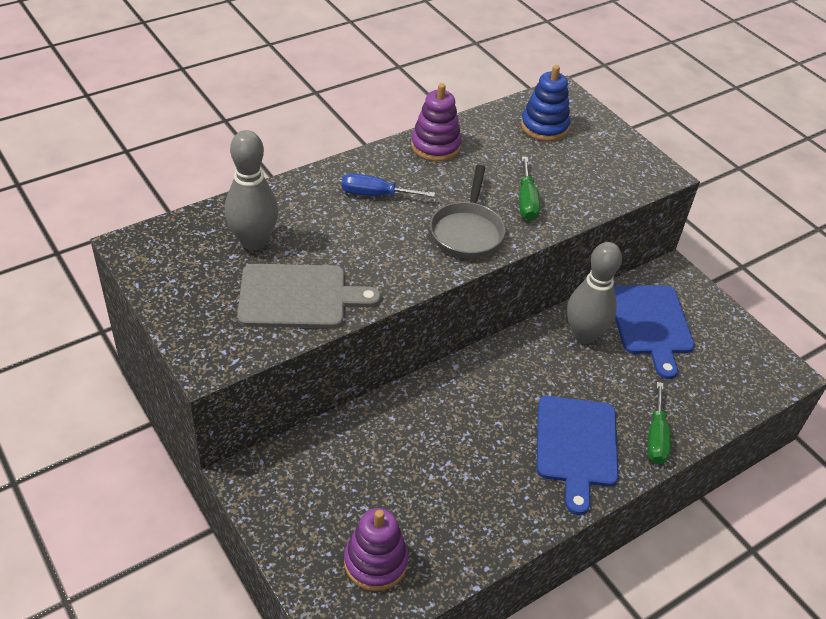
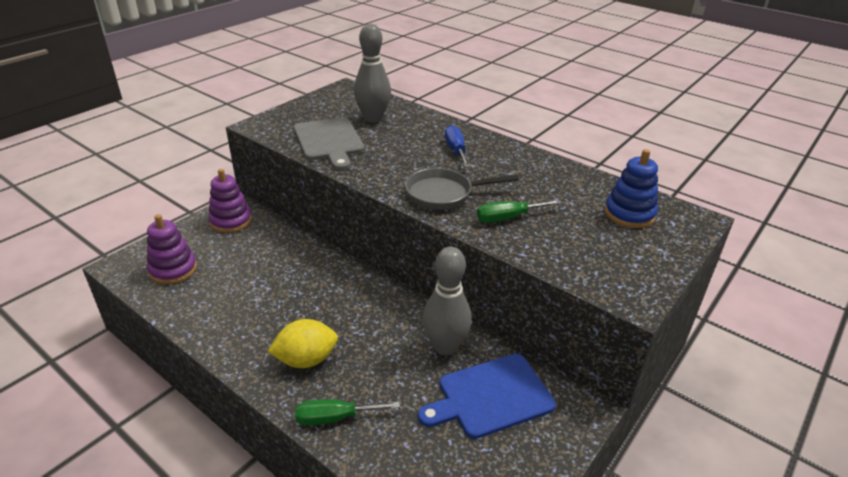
camera: 75 degrees right, 10 degrees down
(435, 146) = (540, 165): purple stacking toy -> purple stacking toy (231, 221)
(576, 446) = (306, 359): blue cutting board -> yellow lemon

